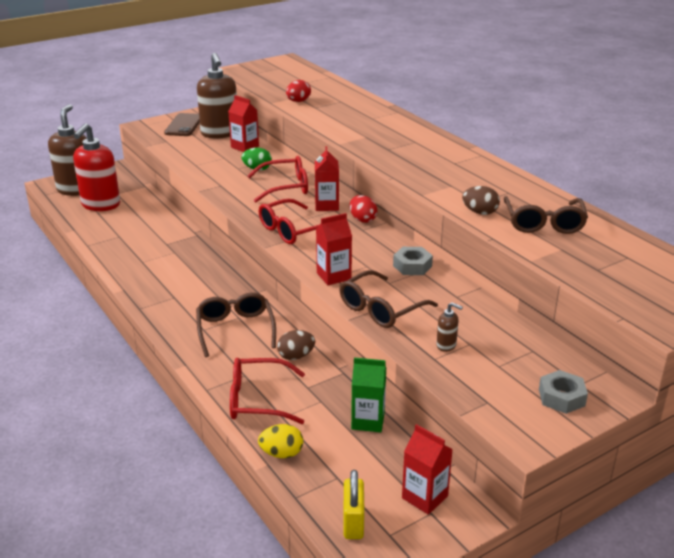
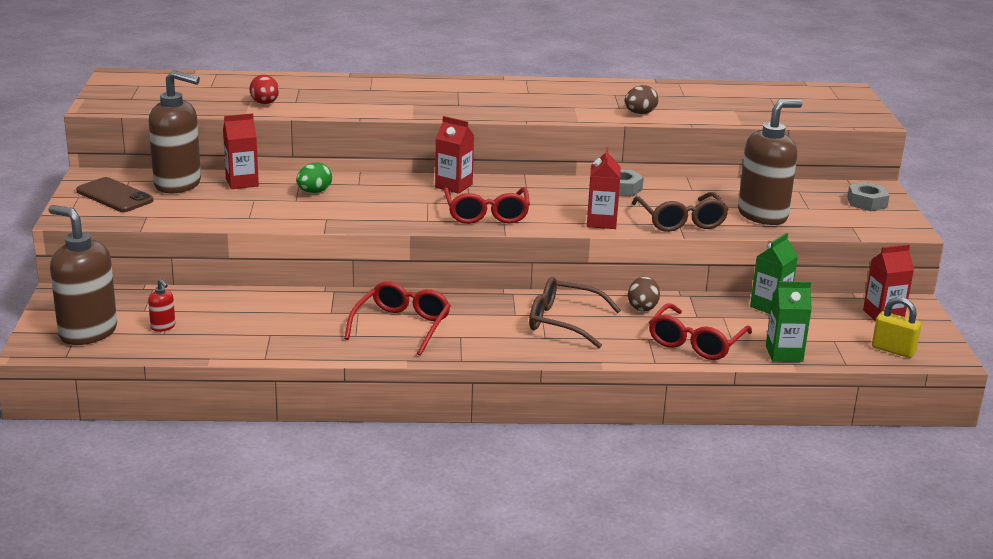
camera: 60 degrees left, 5 degrees down
(100, 205) = (163, 327): red soap dispenser -> red soap dispenser, size x0.41
(281, 453) = (784, 354): yellow egg -> green carton
(285, 187) = (382, 191): red glasses -> red glasses (402, 326)
(362, 219) = (506, 181): red egg -> none
(446, 345) = (763, 215): brown soap dispenser -> brown soap dispenser, size x2.42
(543, 223) = (685, 101): brown glasses -> none

